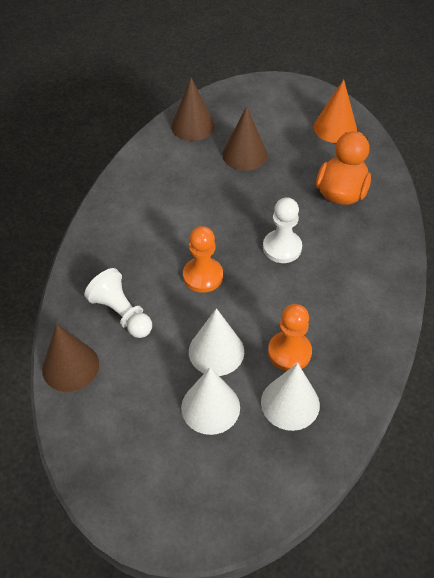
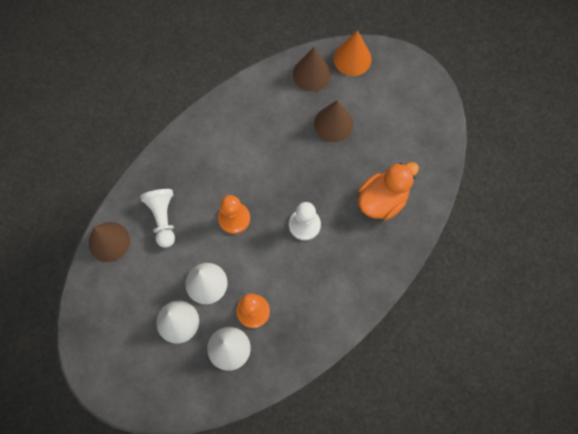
camera: 30 degrees right, 20 degrees up
(335, 128) = (423, 134): orange cone -> orange cone (352, 58)

